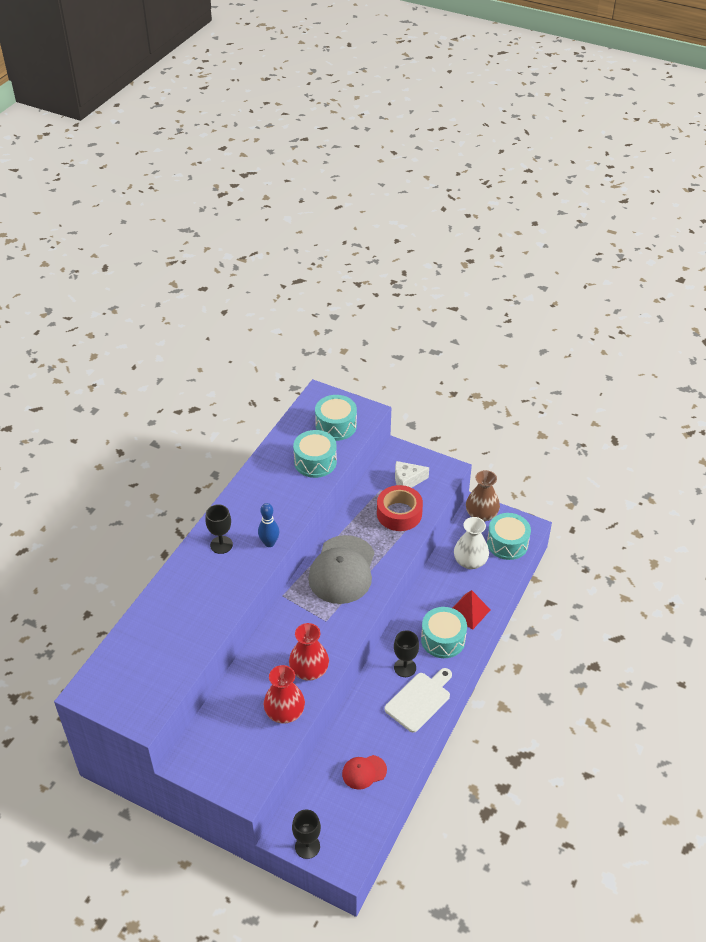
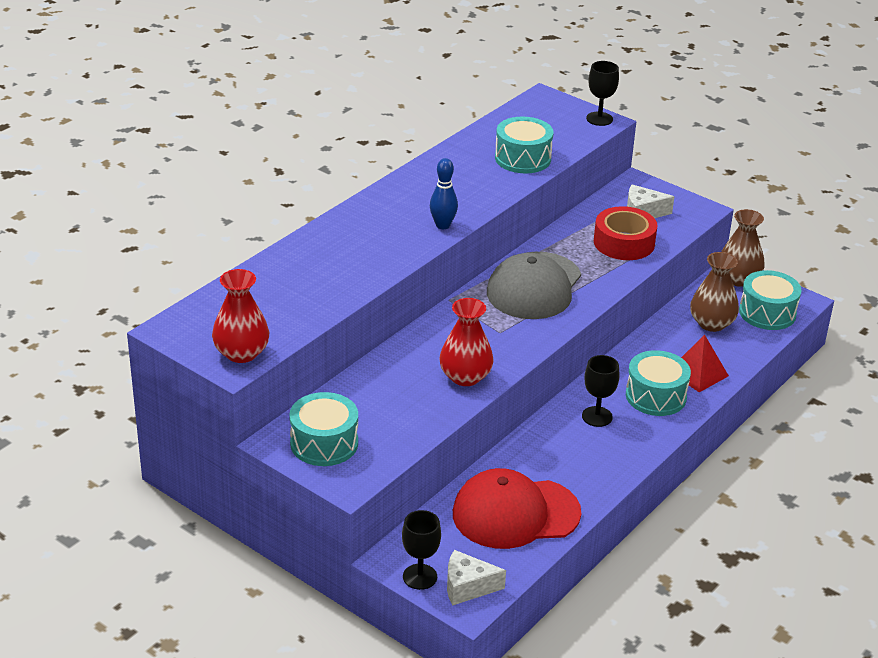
camera: 10 degrees right, 10 degrees down
(221, 545) = (380, 218): black goblet -> black goblet (599, 119)
(285, 712) = (422, 413): red vase -> red vase (241, 353)
(336, 426) = (558, 129): turquoise drum -> turquoise drum (324, 443)
(343, 848) = (467, 587): none -> white cheese
(364, 772) = (515, 513): red cap -> red cap, size x2.06
(419, 700) = (609, 452): white cutting board -> none
(470, 561) = (711, 323): white vase -> brown vase

